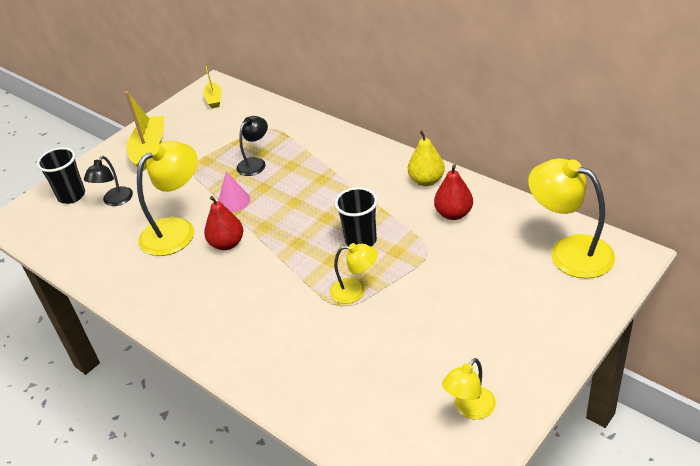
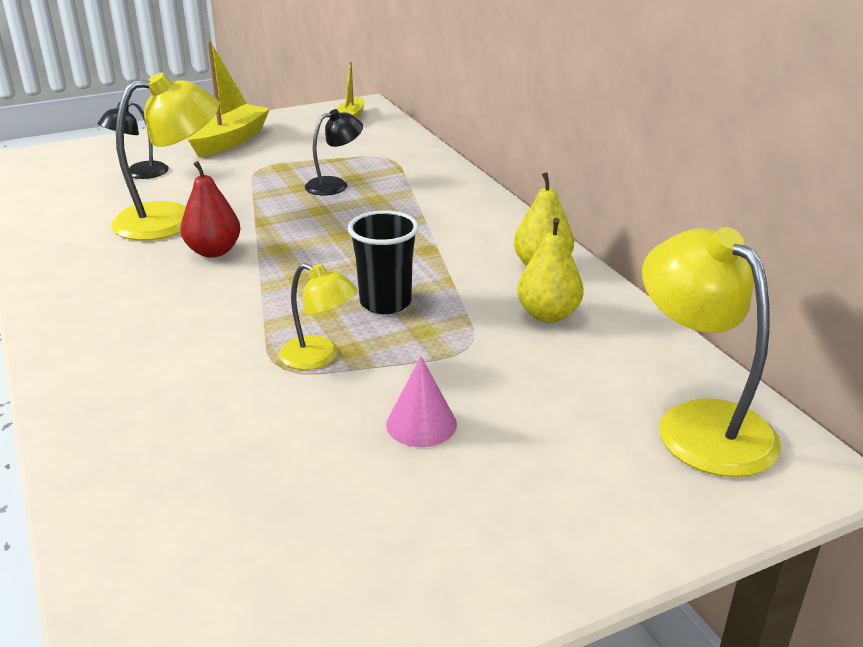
camera: 20 degrees right, 10 degrees down
(71, 196) = (102, 156): black cup -> none
(233, 201) = (269, 213): pink cone -> pink cone (421, 424)
(453, 214) = (548, 315): red pear -> yellow pear
(469, 409) = (334, 589): yellow lamp -> none

